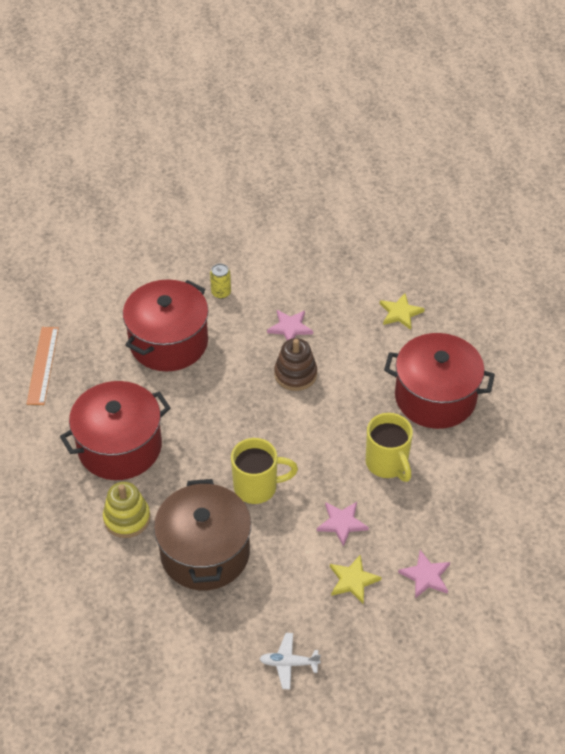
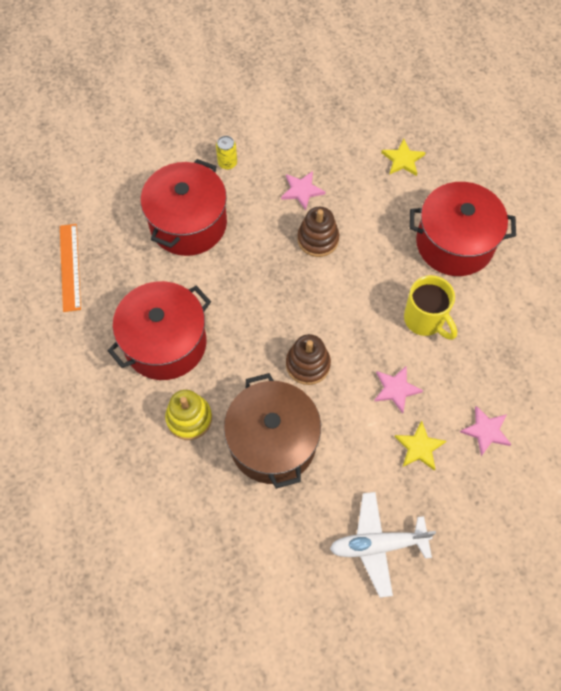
camera: 10 degrees left, 15 degrees up
(257, 487) = (308, 364): yellow mug -> brown stacking toy
(289, 663) = (378, 545): white plane -> white plane, size x1.74

